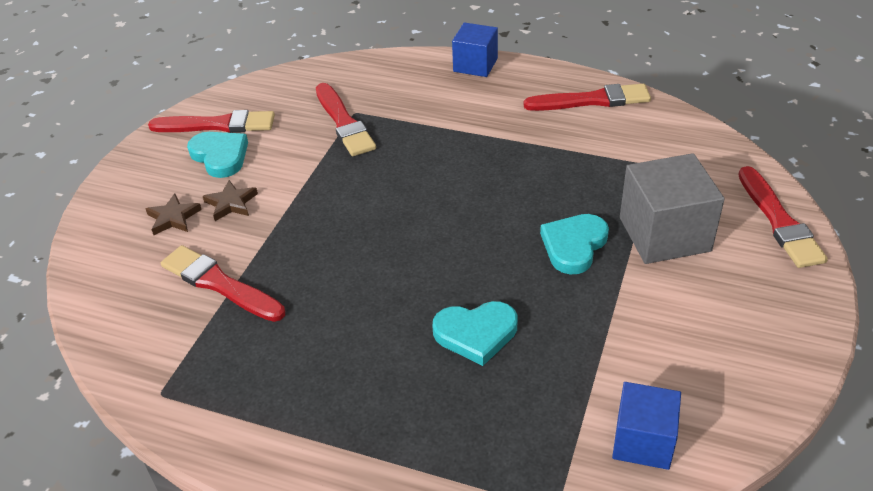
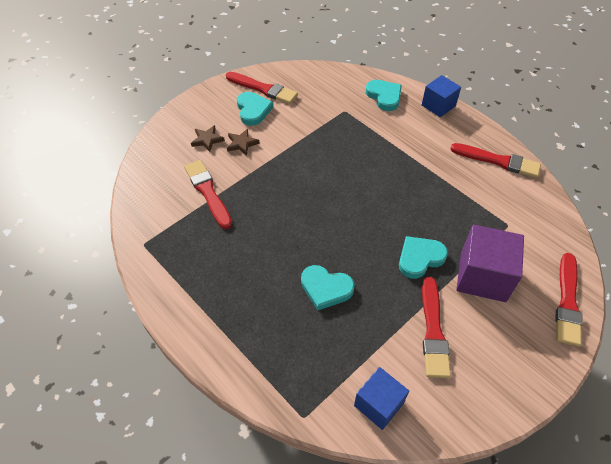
camera: 25 degrees right, 10 degrees up
(344, 123) = (334, 115): red brush -> red brush (433, 331)
(397, 78) = (384, 96): none -> turquoise heart
(664, 234) = (483, 276): grey cube -> purple cube

